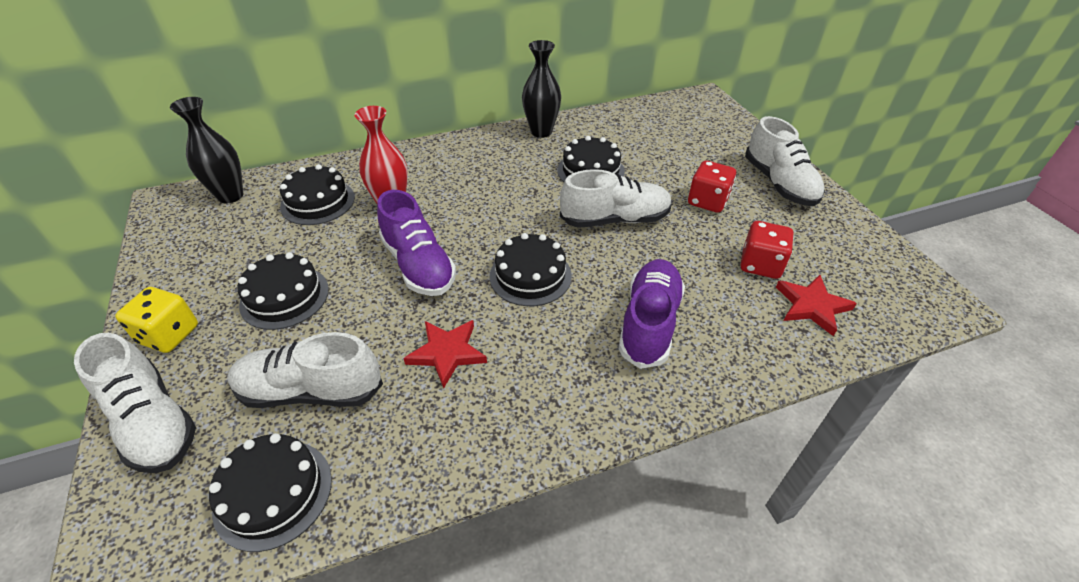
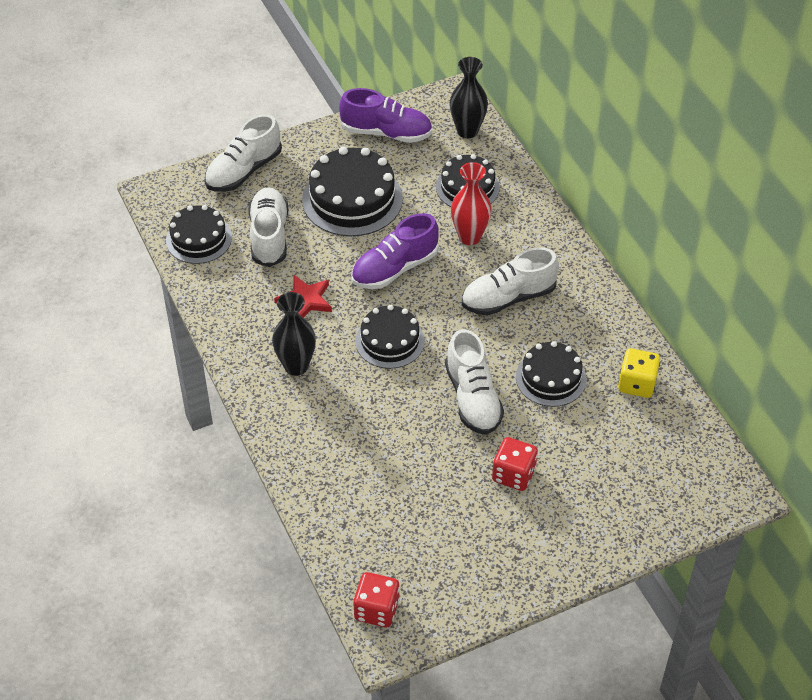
camera: 85 degrees right, 5 degrees up
(169, 334) = (312, 152): yellow dice -> yellow dice (637, 384)
(284, 297) = (352, 199): black cake -> black cake, size x1.57
(541, 132) = (618, 333): black vase -> black vase (296, 366)
(649, 323) = (343, 420): purple shoe -> purple shoe (386, 133)
(760, 265) = (421, 506): red dice -> red dice (376, 610)
(779, 183) = (557, 543): white shoe -> white shoe (508, 298)
(812, 306) = (372, 536): red star -> none

